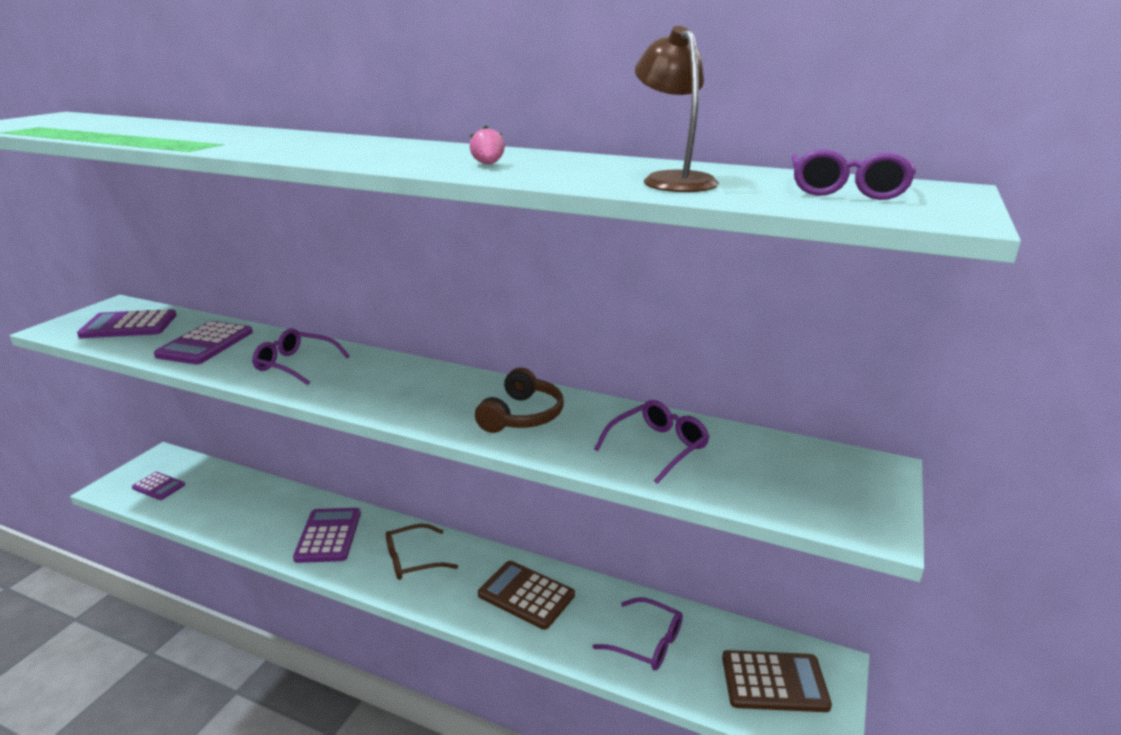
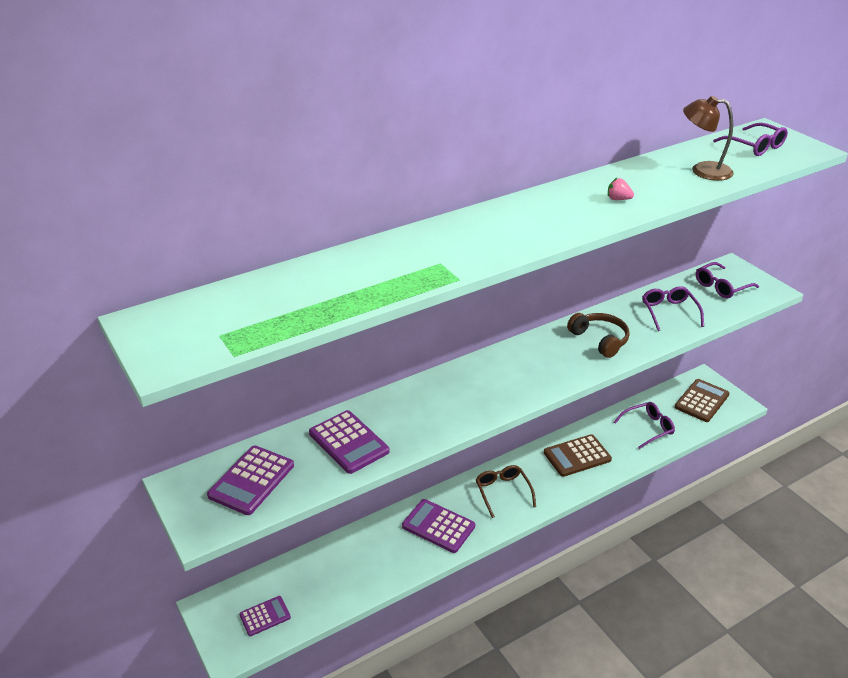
camera: 55 degrees left, 10 degrees up
(296, 365) = (439, 405): purple glasses -> purple glasses (721, 286)
(413, 560) = (503, 492): brown glasses -> brown glasses turned 150 degrees clockwise

